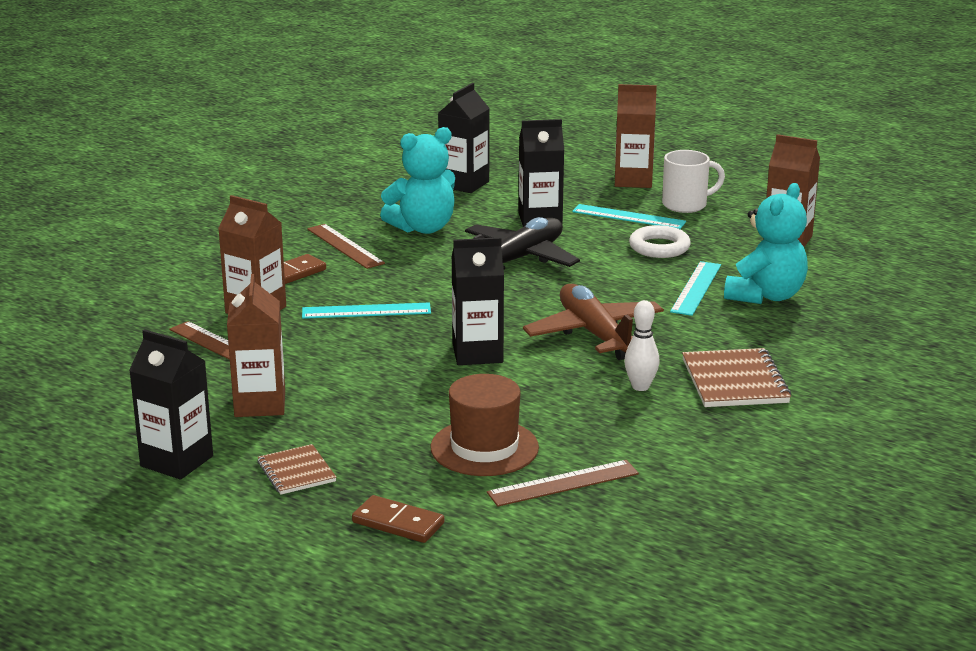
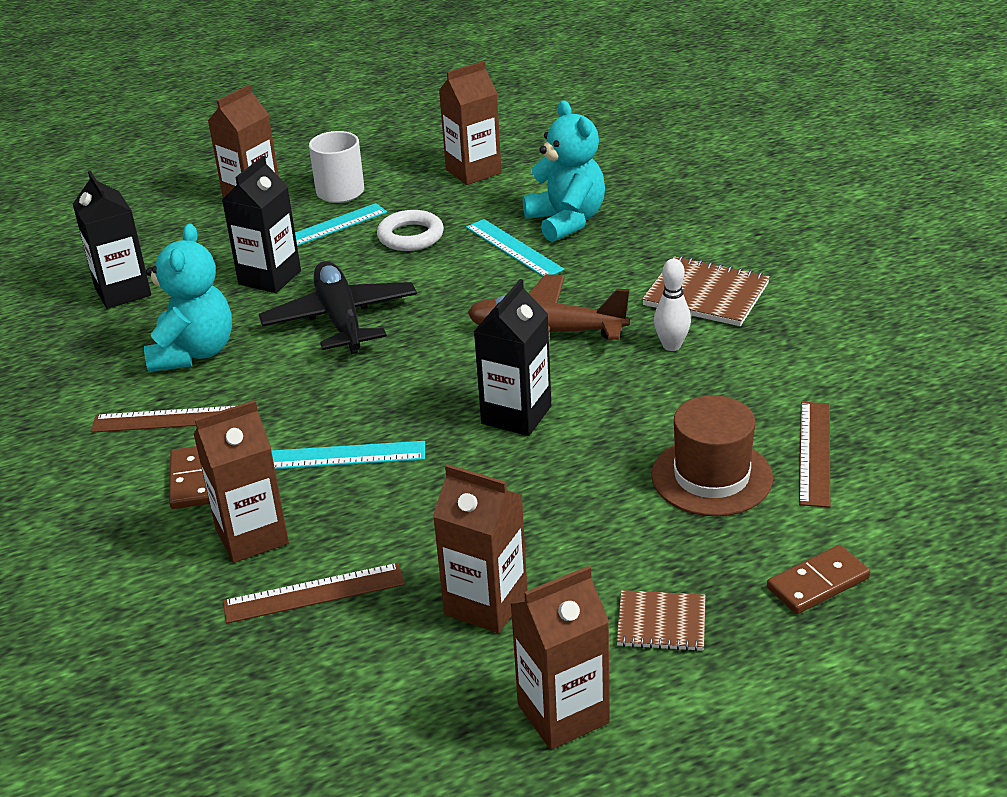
camera: 55 degrees left, 10 degrees up
(177, 461) = (563, 713): black carton -> brown carton
(366, 311) = (345, 456): turquoise ruler -> turquoise ruler turned 60 degrees clockwise

